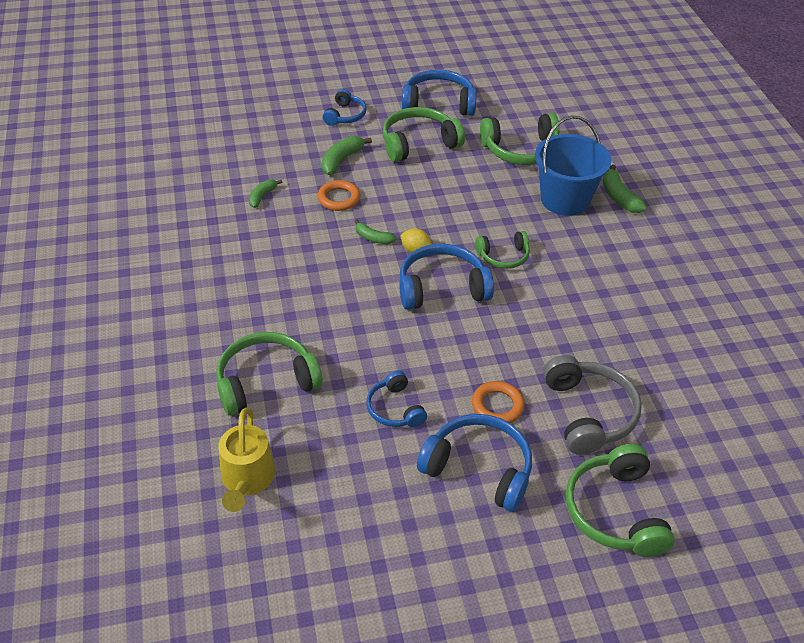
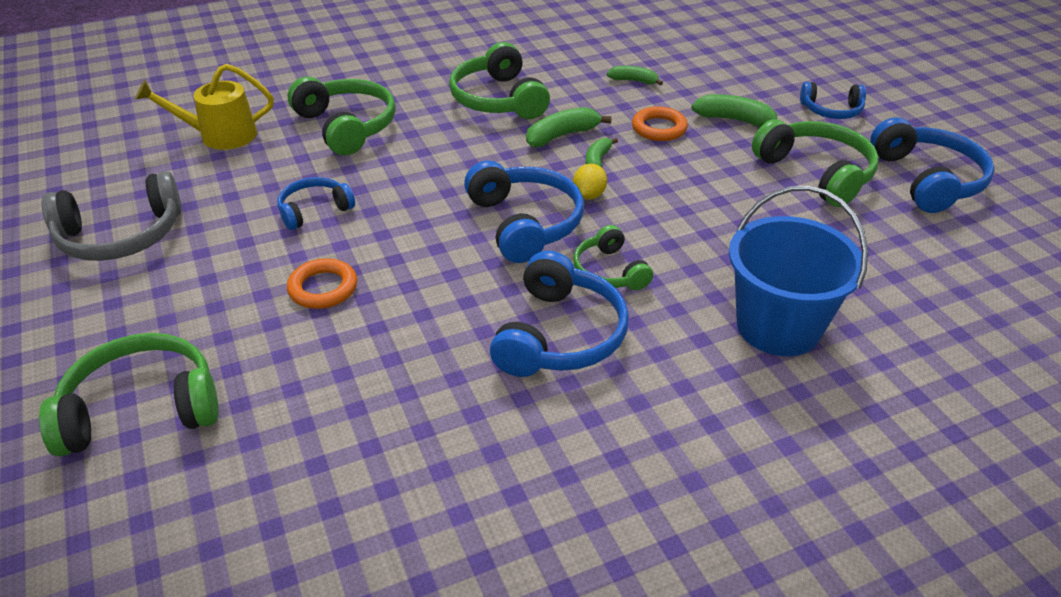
camera: 80 degrees right, 5 degrees down
(479, 469) = (222, 281): blue headphones -> blue headphones (559, 335)
(521, 150) = (875, 270): green headphones -> green headphones (498, 99)
(588, 413) = (314, 375): grey headphones -> grey headphones (121, 236)
(619, 197) = (827, 394): green banana -> green banana (562, 135)

